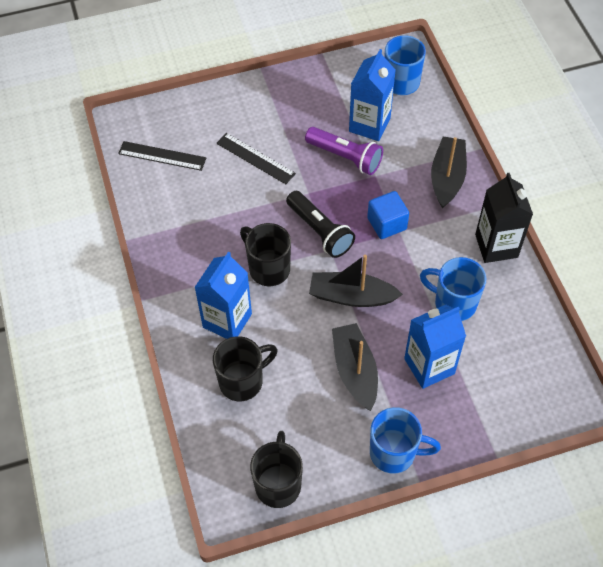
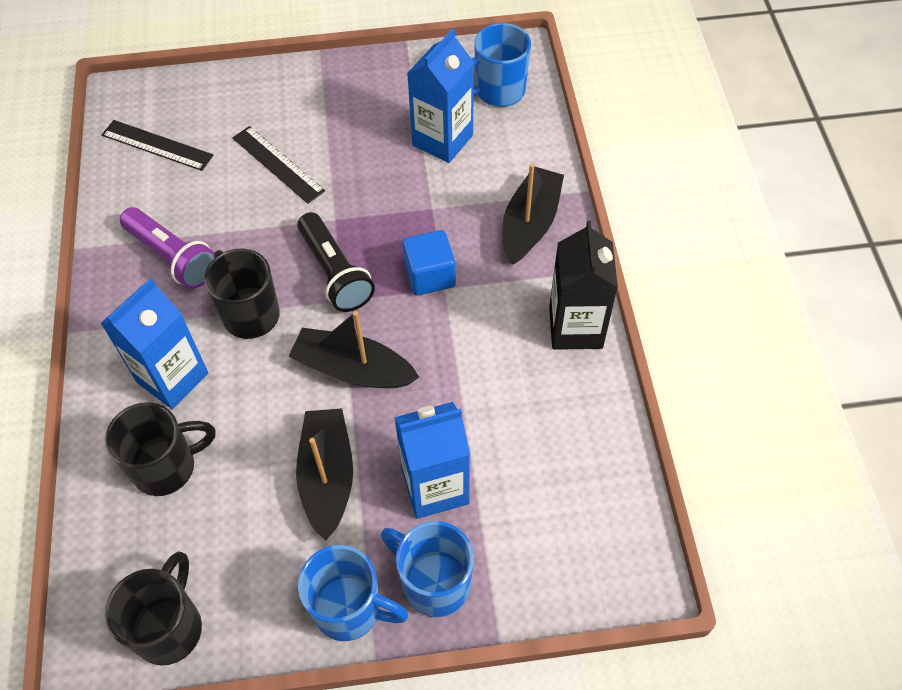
camera: 10 degrees right, 0 degrees up
(345, 157) = (398, 178): purple flashlight -> purple flashlight (172, 257)
(453, 303) = (494, 400): blue mug -> blue mug (434, 583)

